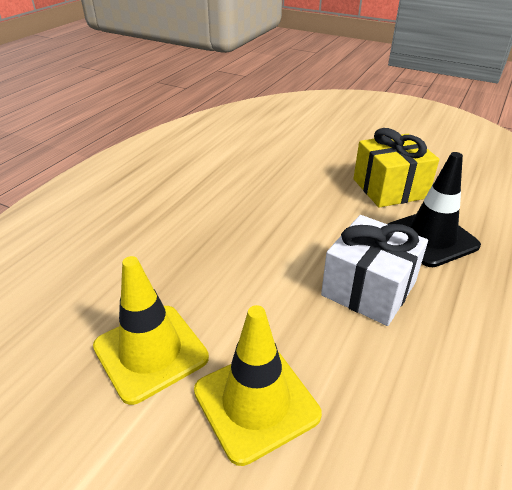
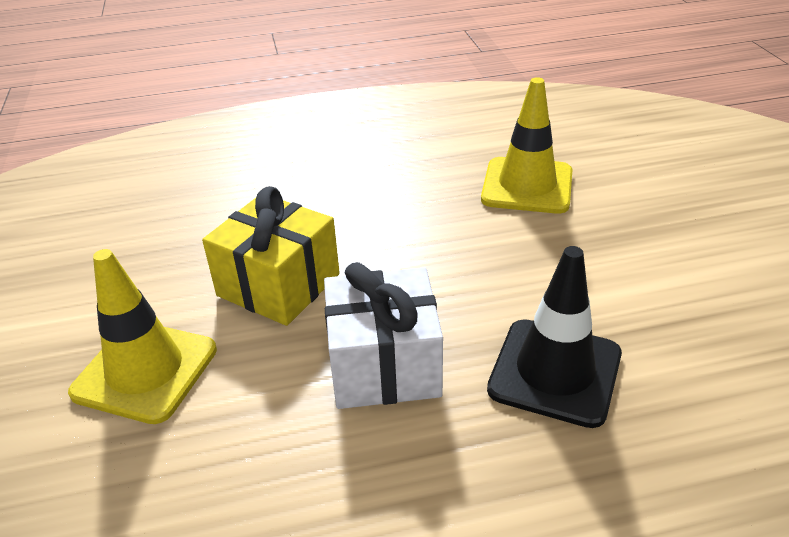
camera: 50 degrees right, 0 degrees up
(150, 352) = (148, 279): yellow traffic cone -> yellow traffic cone (527, 186)
(389, 188) = (614, 287): yellow gift -> yellow gift (278, 285)

